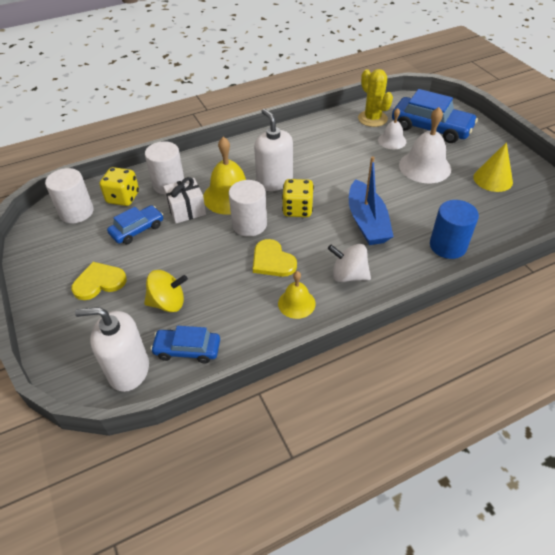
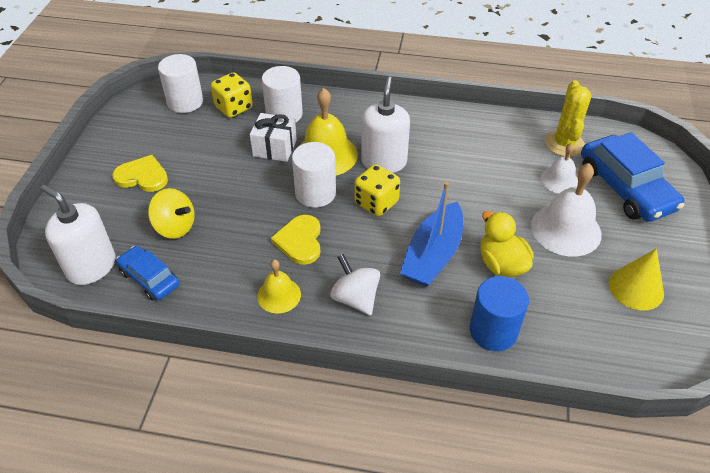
camera: 35 degrees right, 0 degrees up
(137, 230) = (216, 144): blue car -> none
(411, 205) = (501, 264): none -> yellow duck

